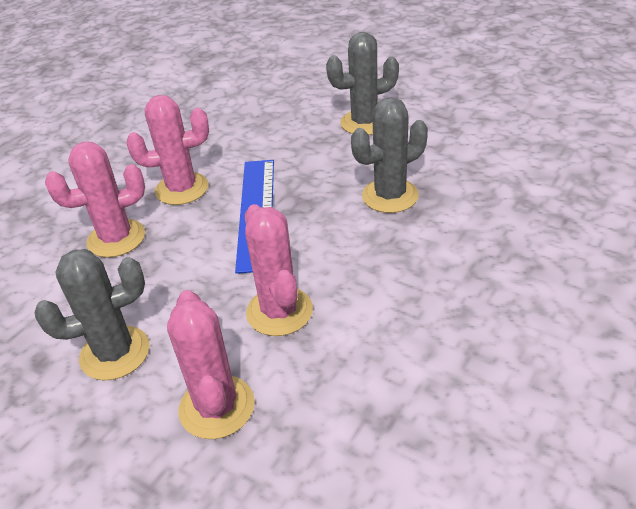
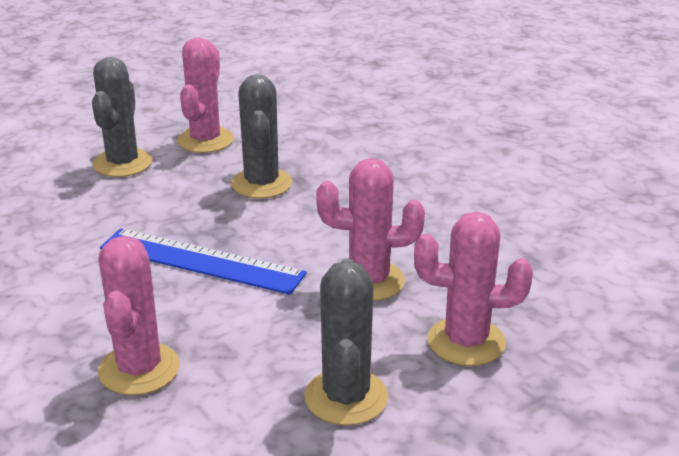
camera: 70 degrees left, 10 degrees down
(182, 189) = (95, 302): pink cactus -> pink cactus (205, 140)

